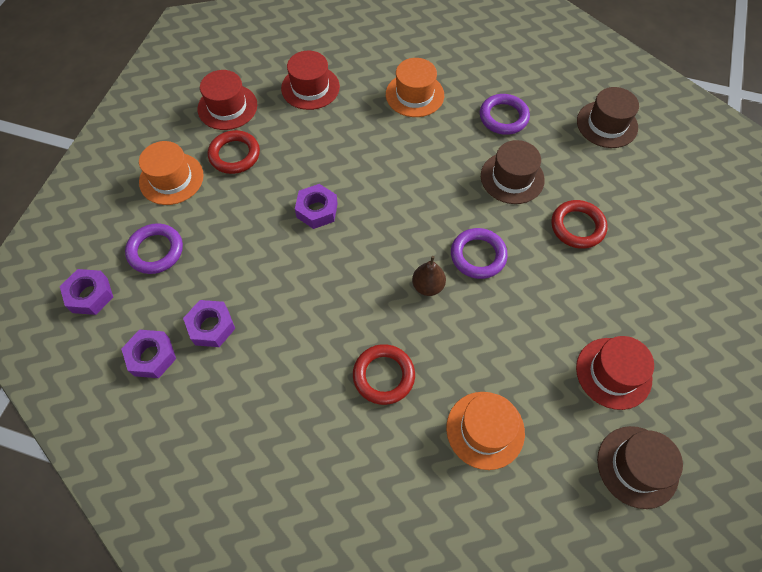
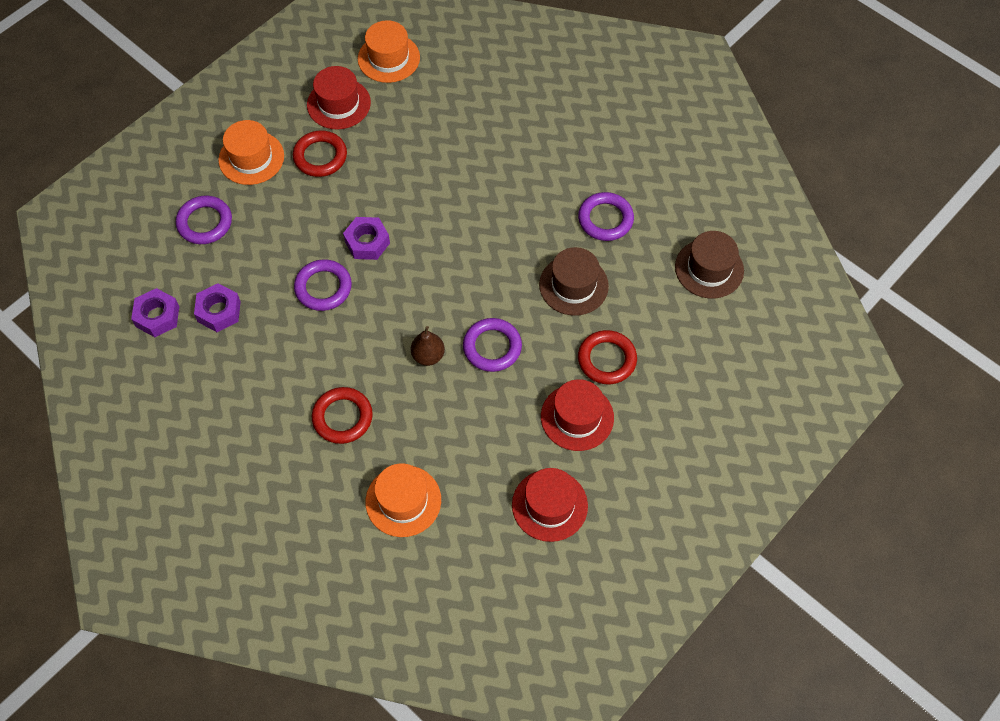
camera: 25 degrees right, 0 degrees up
(90, 295) = (131, 240): purple nut -> none
(299, 265) = (323, 287): none -> purple ring
(310, 87) = (429, 113): red hat -> red hat (577, 417)
(414, 95) = (529, 160): orange hat -> orange hat (388, 58)
(637, 466) = (517, 590): brown hat -> none

